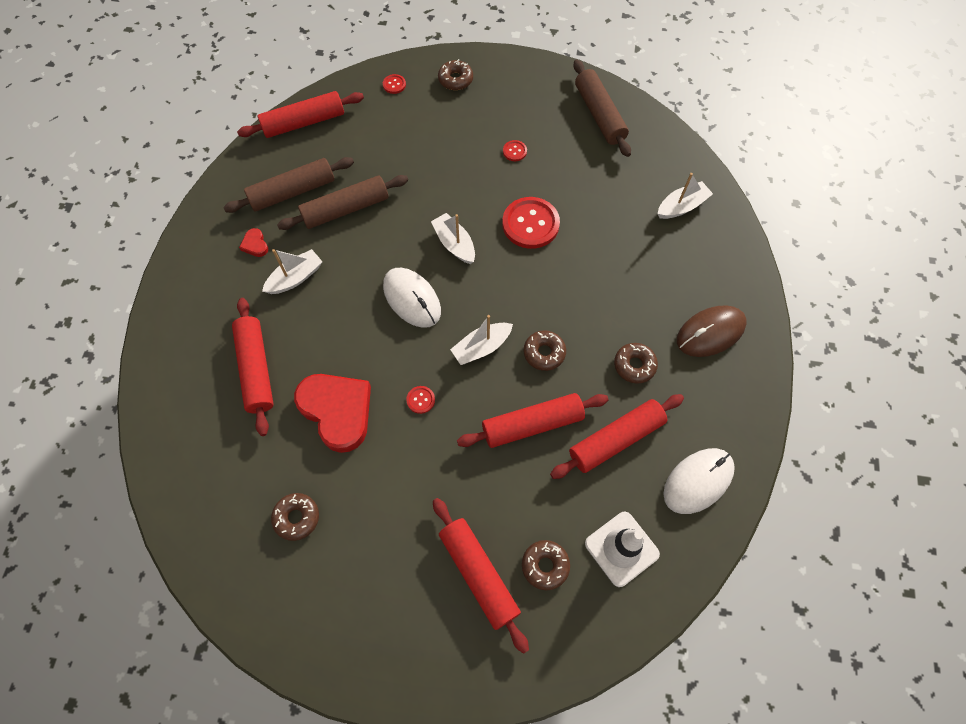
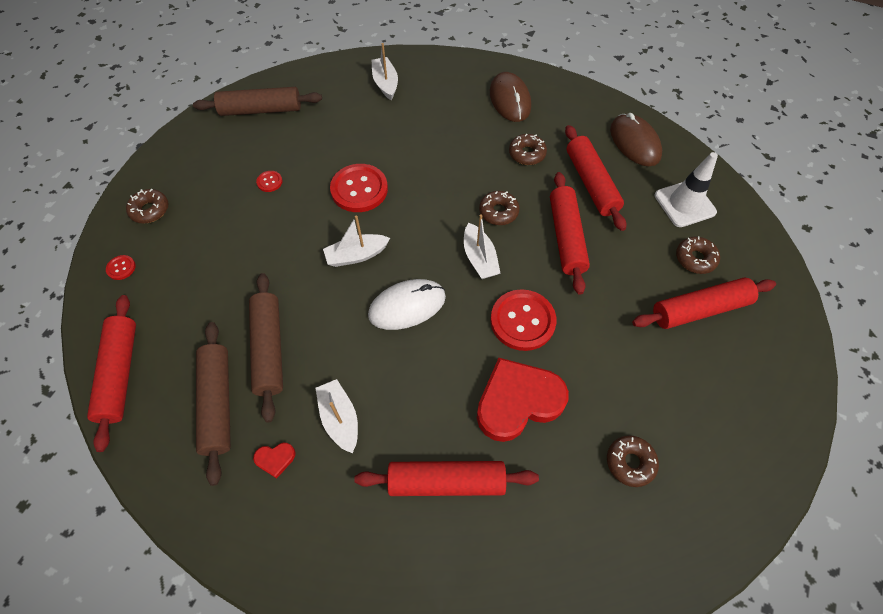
camera: 75 degrees left, 5 degrees down
(420, 400) = (522, 321): red button -> red button, size x2.24
(698, 481) = (635, 142): white mouse -> brown mouse

